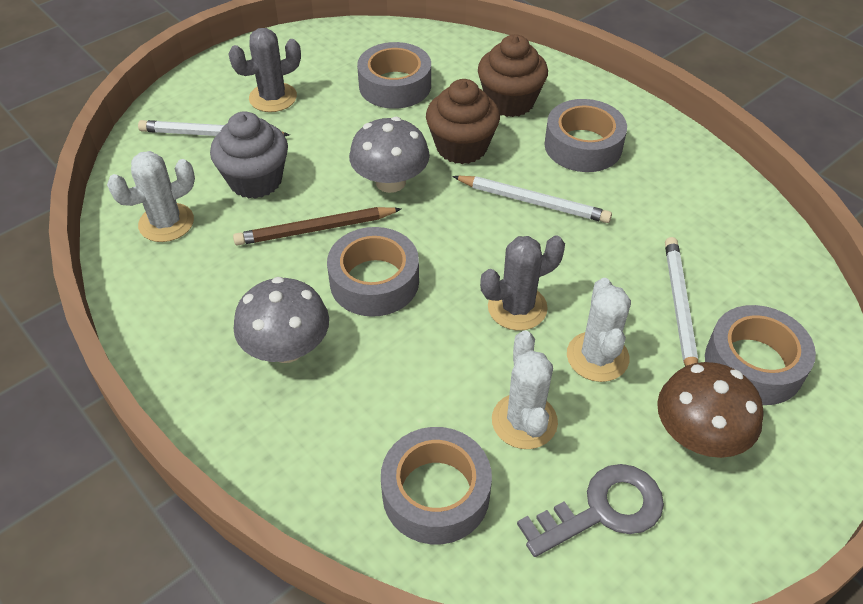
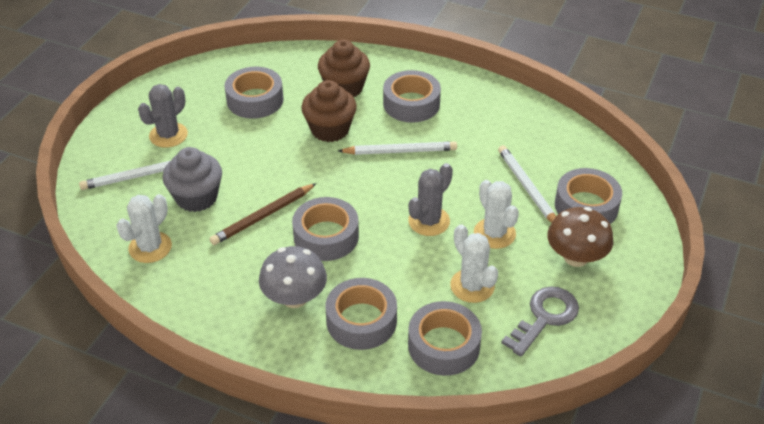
camera: 25 degrees left, 5 degrees down
(349, 413) = (361, 321): none -> grey tape
(390, 182) = (295, 168): grey mushroom -> none

